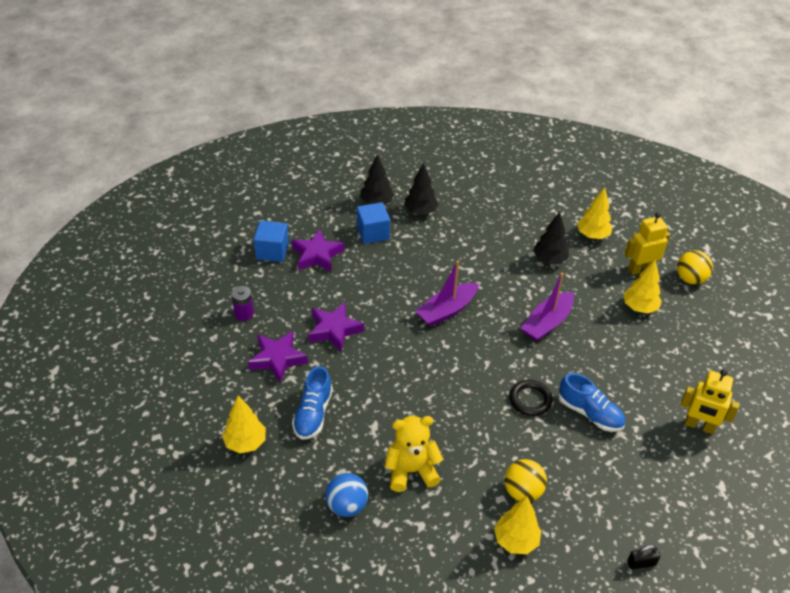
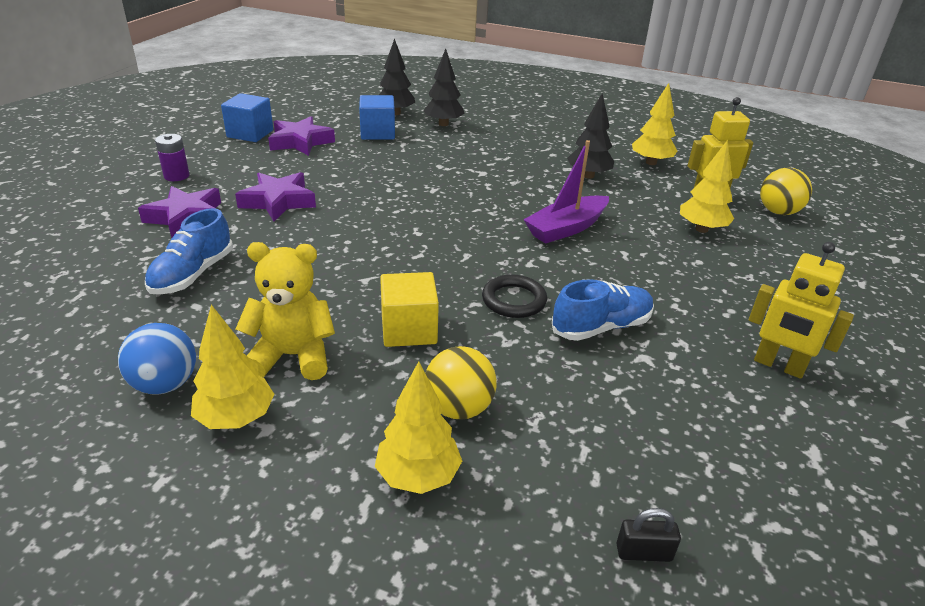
camera: 10 degrees right, 10 degrees down
(245, 443) = (75, 291): yellow tree -> yellow tree (236, 418)
(446, 310) = (434, 202): purple boat -> none
(473, 437) = (409, 329): none -> yellow cube
(590, 413) = (601, 327): blue shoe -> blue shoe turned 75 degrees counterclockwise

